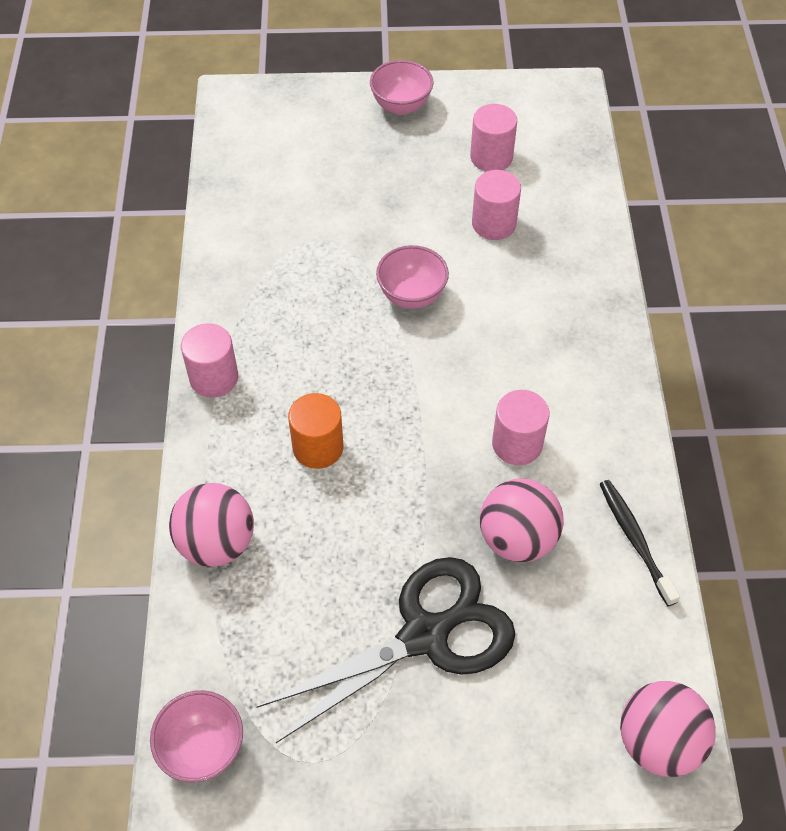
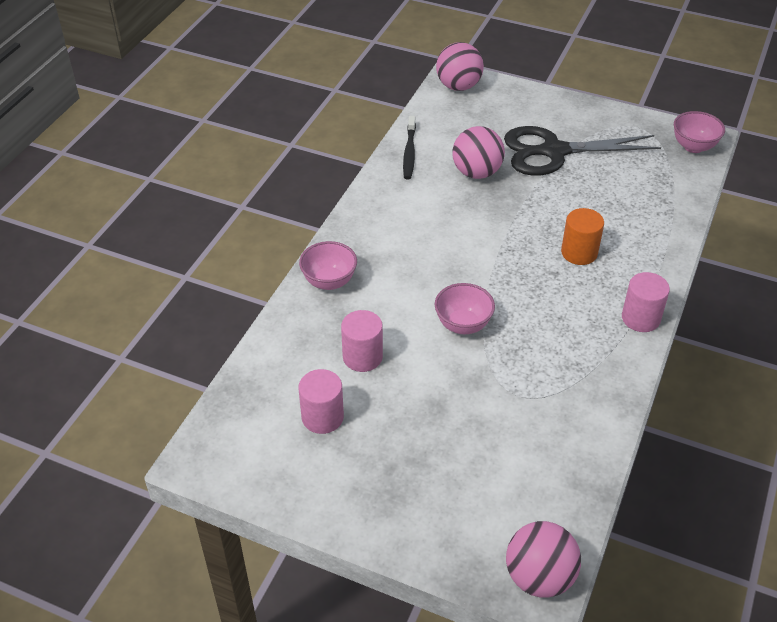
camera: 155 degrees left, 10 degrees down
(217, 543) = (664, 225): pink ball -> pink ball (539, 577)
(401, 106) = (371, 507): pink bowl -> pink bowl (329, 281)
(517, 444) = (446, 214): pink cylinder -> none

